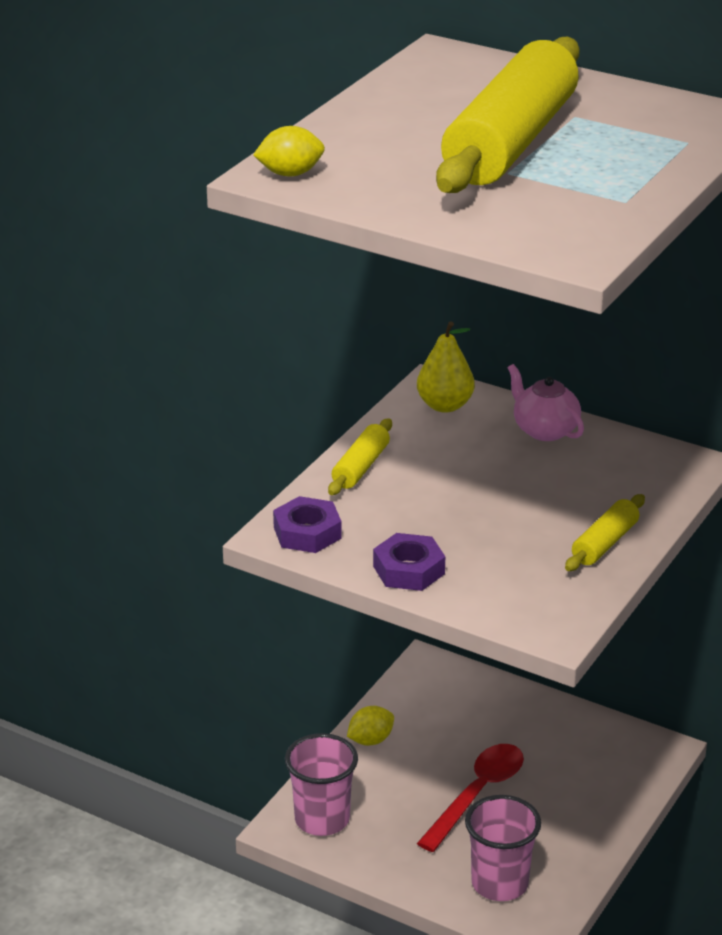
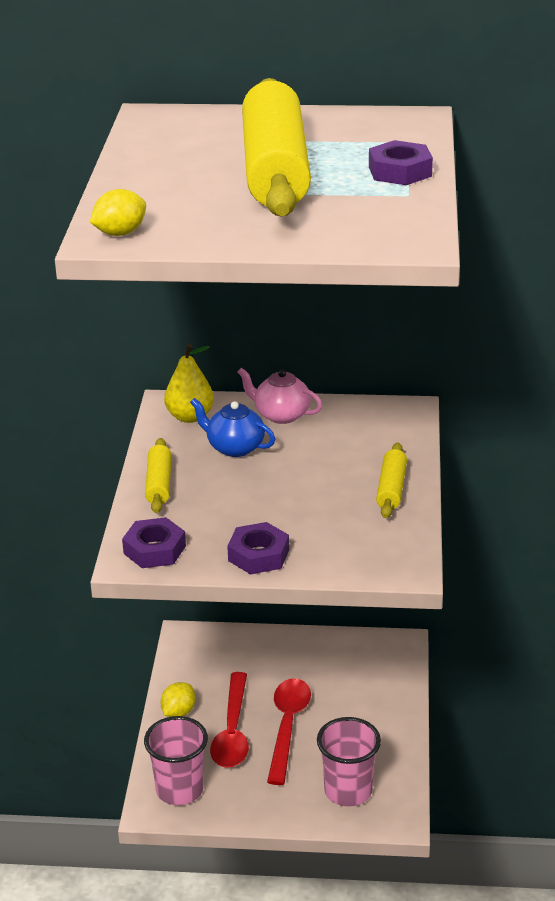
camera: 25 degrees left, 0 degrees up
(415, 779) = (232, 731): none -> red spoon
(468, 451) = (234, 447): none -> blue teapot
(642, 173) = (400, 171): none -> purple nut

